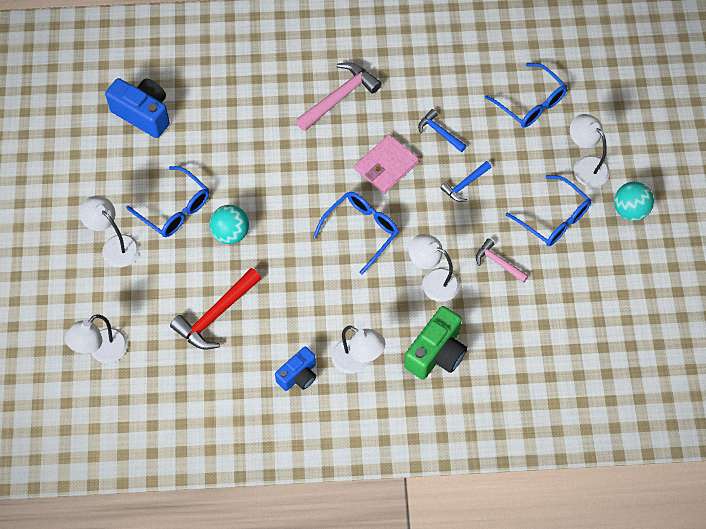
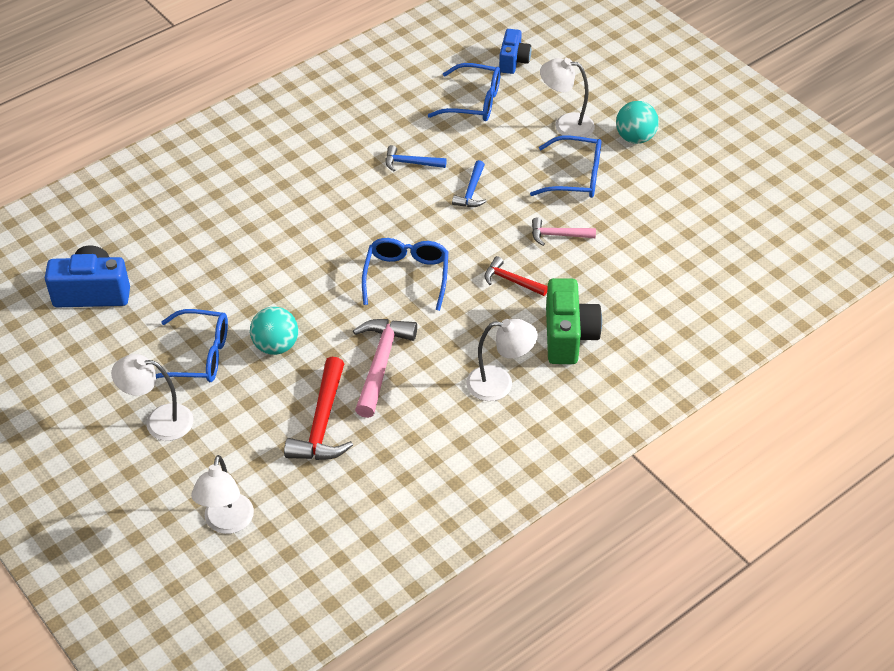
camera: 35 degrees left, 15 degrees down
(298, 376) = (453, 428): blue camera -> blue camera (513, 61)
(339, 97) = (288, 182): pink hammer -> pink hammer (380, 364)
(386, 166) = (383, 213): pink wallet -> none
(433, 281) = (511, 281): white lamp -> red hammer

